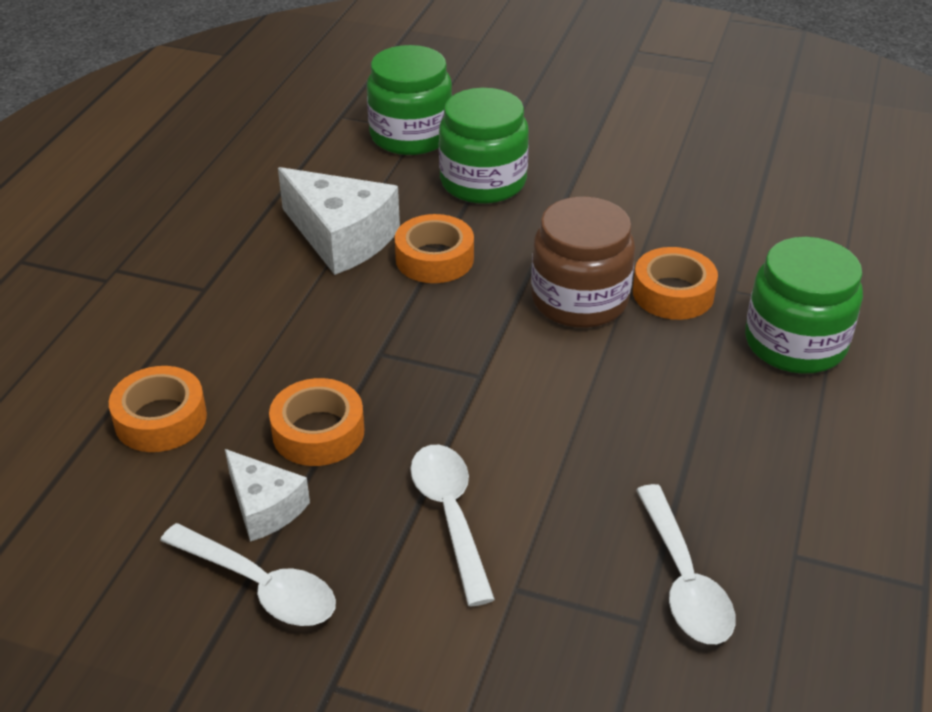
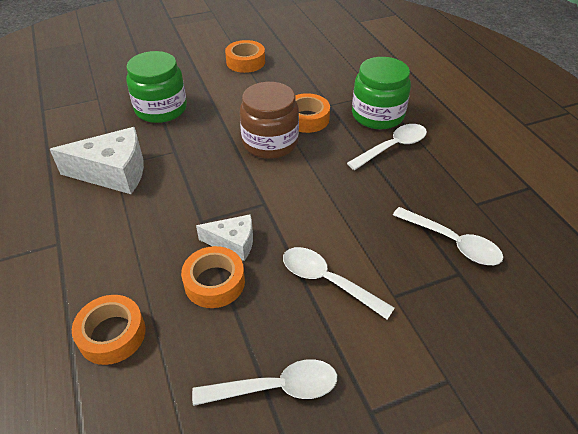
camera: 40 degrees left, 5 degrees up
(265, 507) = (230, 342): white cheese -> white cheese (233, 243)
(411, 135) = (96, 103): green jar -> none
(434, 258) = (177, 158): orange tape -> orange tape (245, 62)
(759, 402) = (392, 147): none -> white spoon

